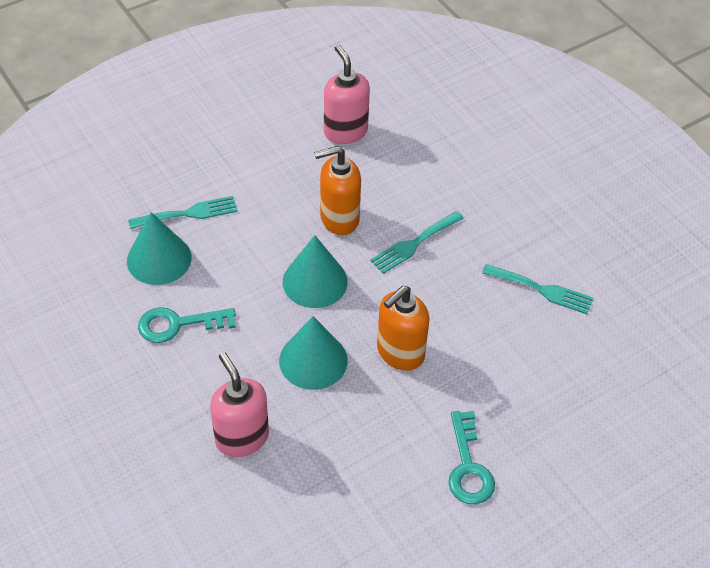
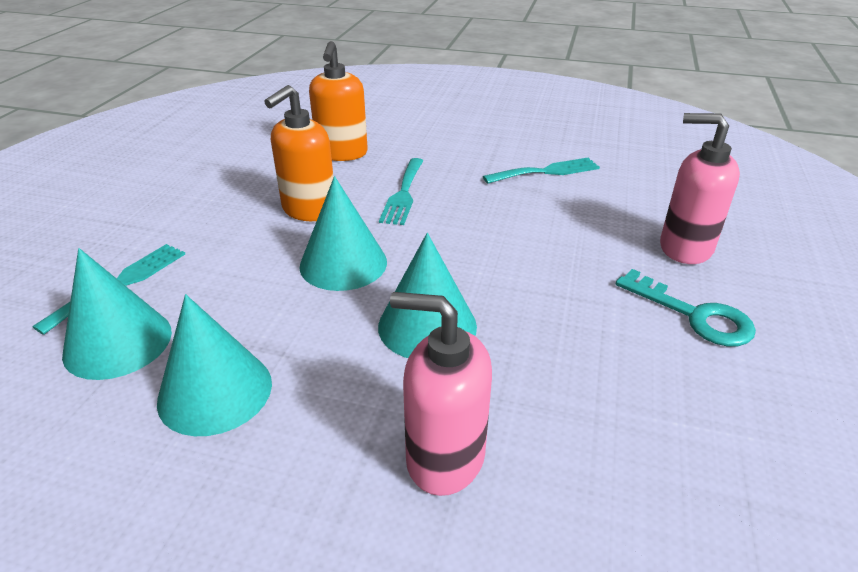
camera: 40 degrees left, 15 degrees down
(178, 324) = (215, 391): turquoise key -> turquoise cone
(345, 131) = (242, 157): pink soap dispenser -> pink soap dispenser (685, 248)
(400, 352) = (501, 269): orange soap dispenser -> orange soap dispenser (342, 153)

